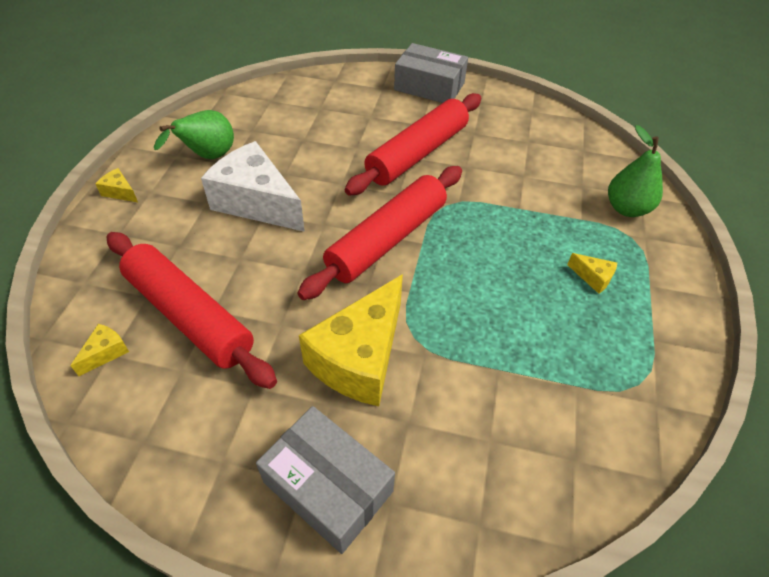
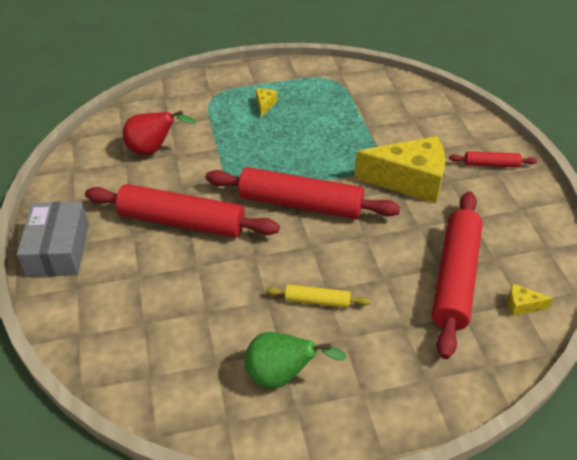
camera: 115 degrees left, 5 degrees down
(120, 192) = (381, 419): yellow cheese -> none
(256, 202) = (317, 301): white cheese -> yellow rolling pin
(328, 486) = (491, 164): grey box -> red rolling pin
(539, 163) = (153, 150): none -> red pear
(626, 208) = (184, 101): green pear -> none

